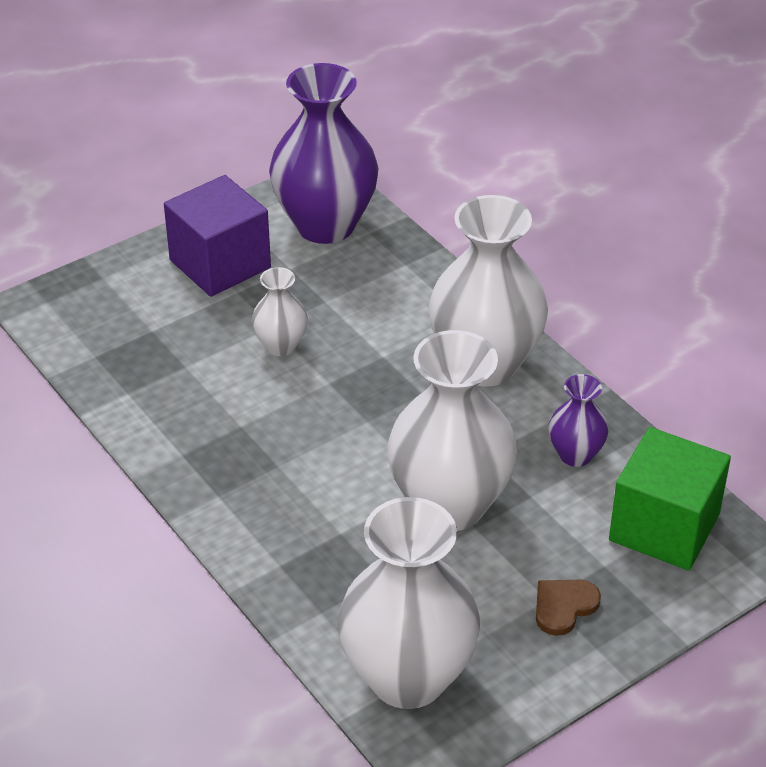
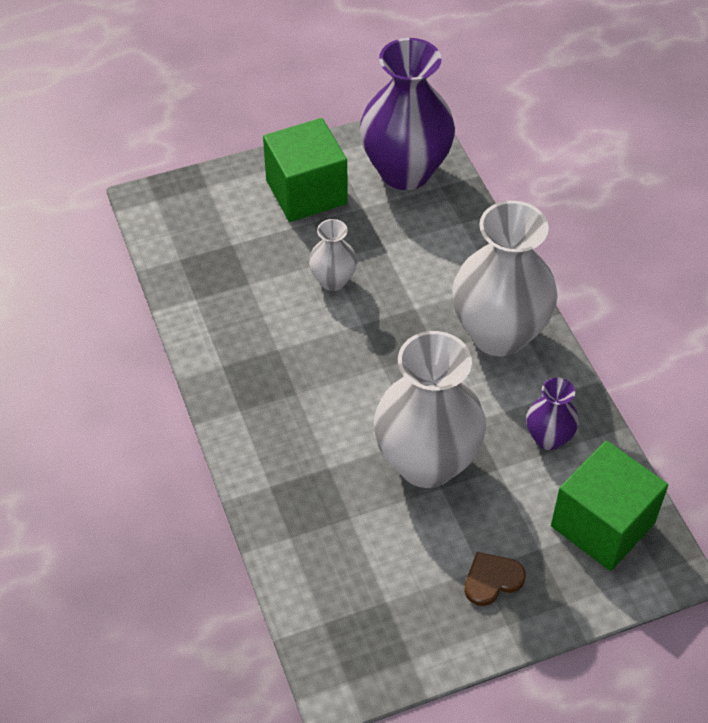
camera: 15 degrees right, 10 degrees up
(220, 264) = (306, 192): purple cube -> green cube
(408, 677) = (342, 614): white vase -> none

